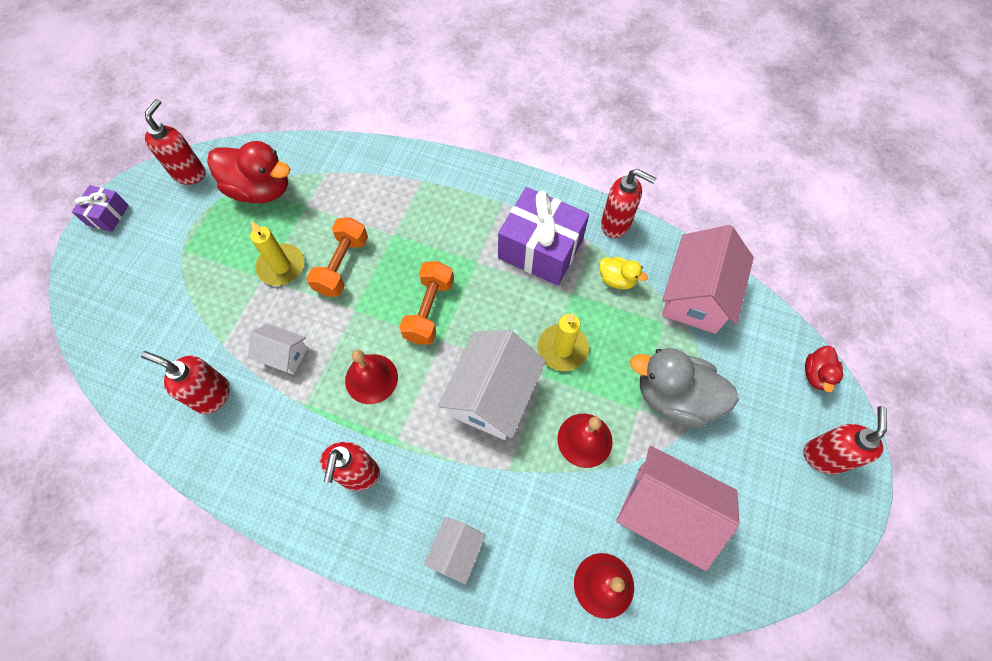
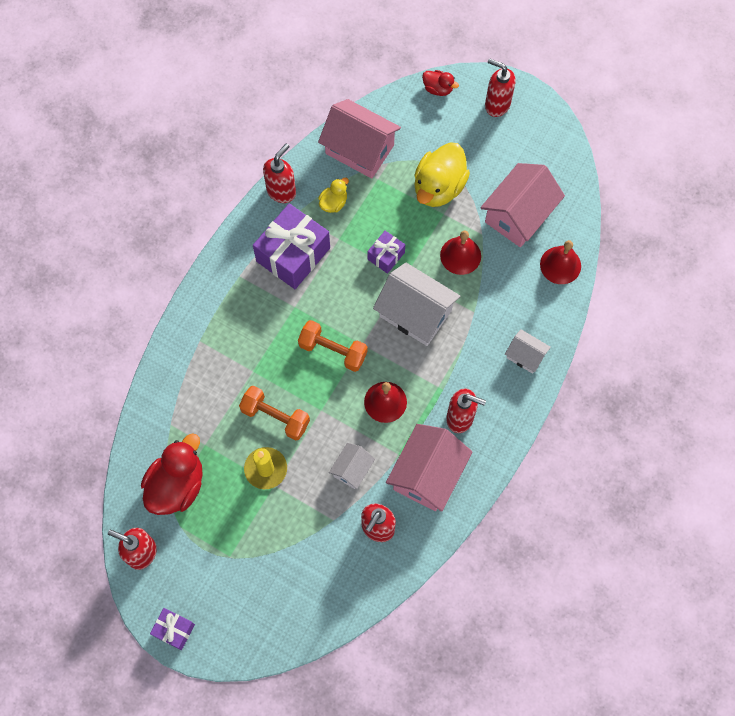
camera: 80 degrees left, 5 degrees up
(280, 444) = (427, 474): none -> pink house
(562, 349) = (386, 256): yellow candle -> purple gift
(674, 397) = (439, 187): grey duck -> yellow duck

